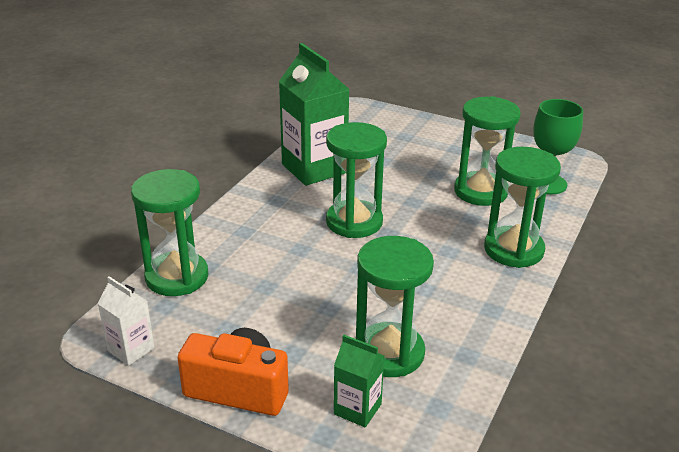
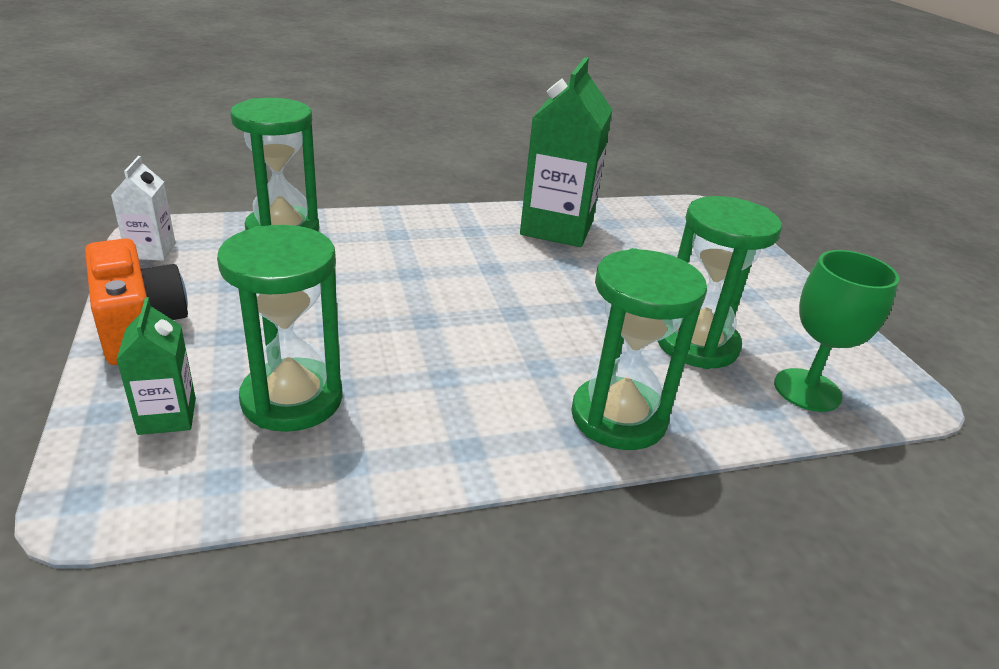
camera: 45 degrees right, 0 degrees up
(354, 222) = (501, 284): green hourglass -> none

